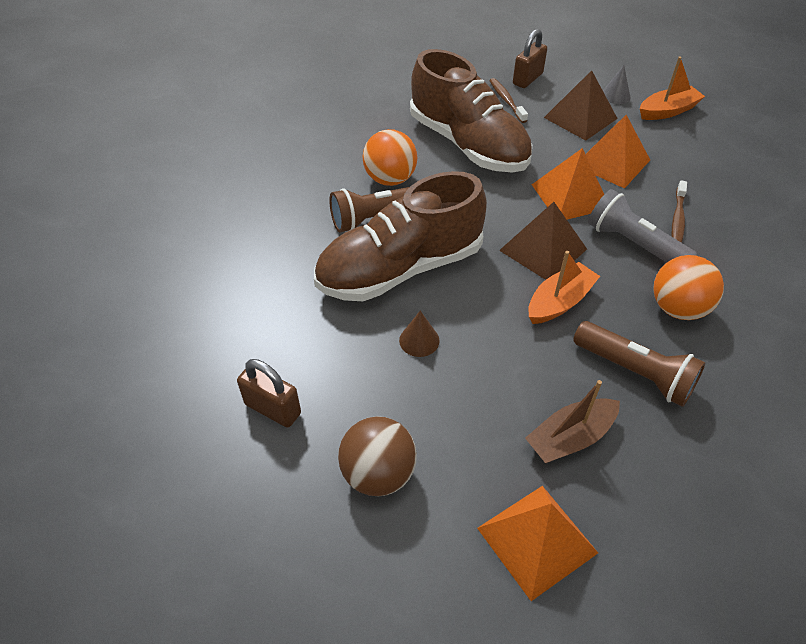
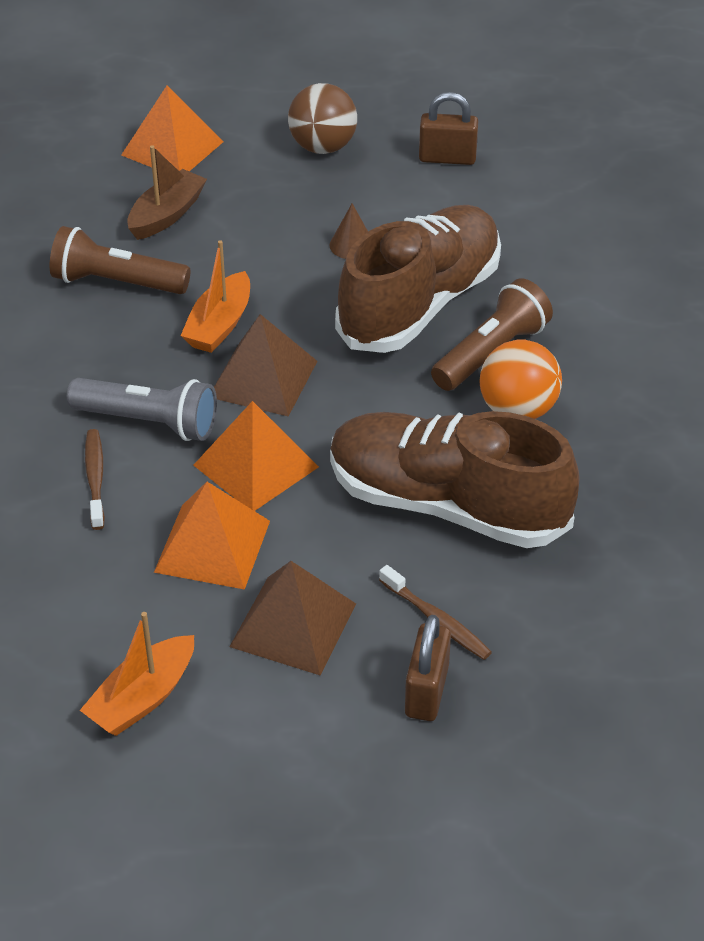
camera: 155 degrees right, 5 degrees down
(615, 95) = (248, 706): grey cone -> none
(678, 308) = (80, 359): orange ball -> none

